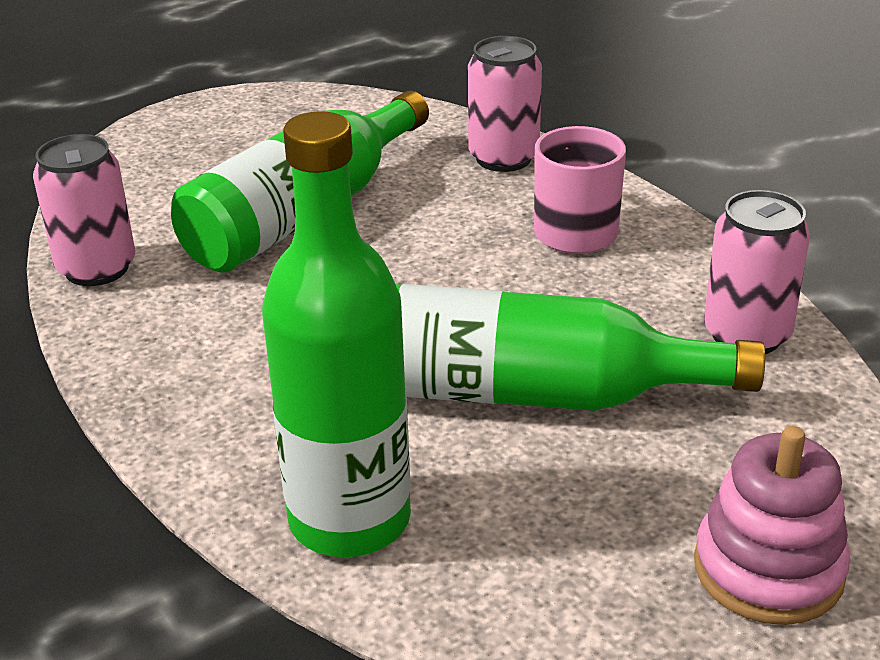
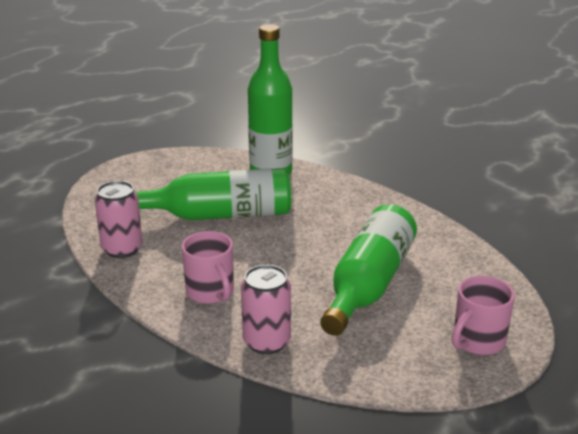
camera: 165 degrees right, 5 degrees down
(97, 268) = (448, 241): pink can -> none
(214, 128) = (477, 341): none -> pink mug
(768, 569) = (128, 177): pink stacking toy -> none

